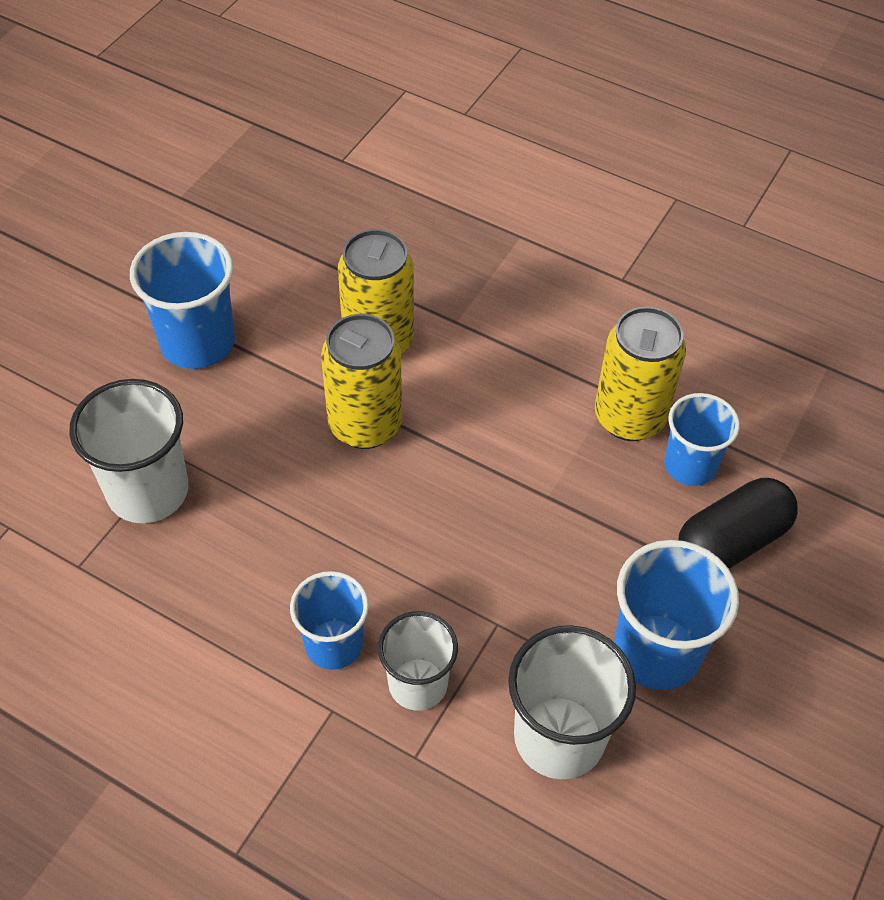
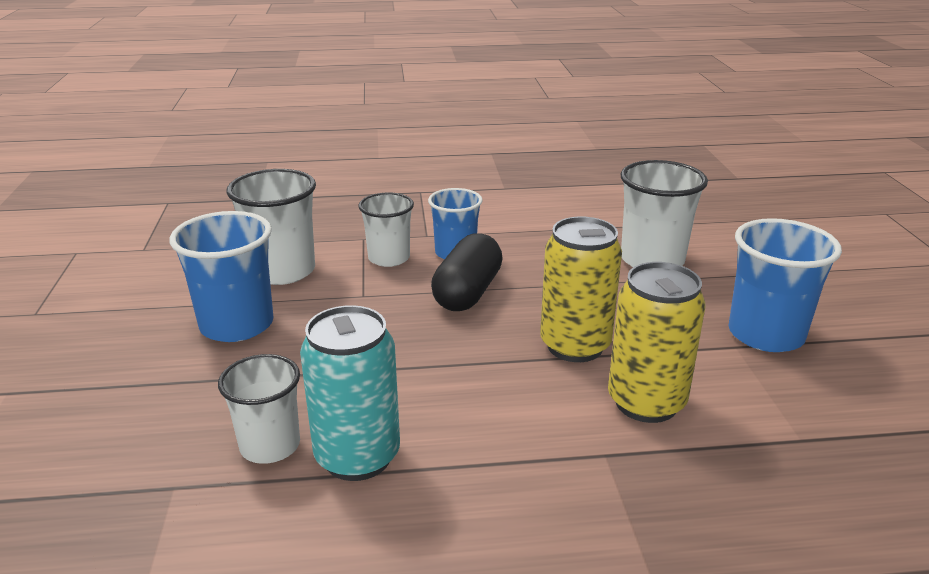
camera: 145 degrees right, 25 degrees down
(629, 417) = (357, 457): yellow can -> turquoise can
(690, 465) = (270, 445): blue cup -> white cup
(731, 541) = (201, 408): black capsule -> black capsule (467, 292)

